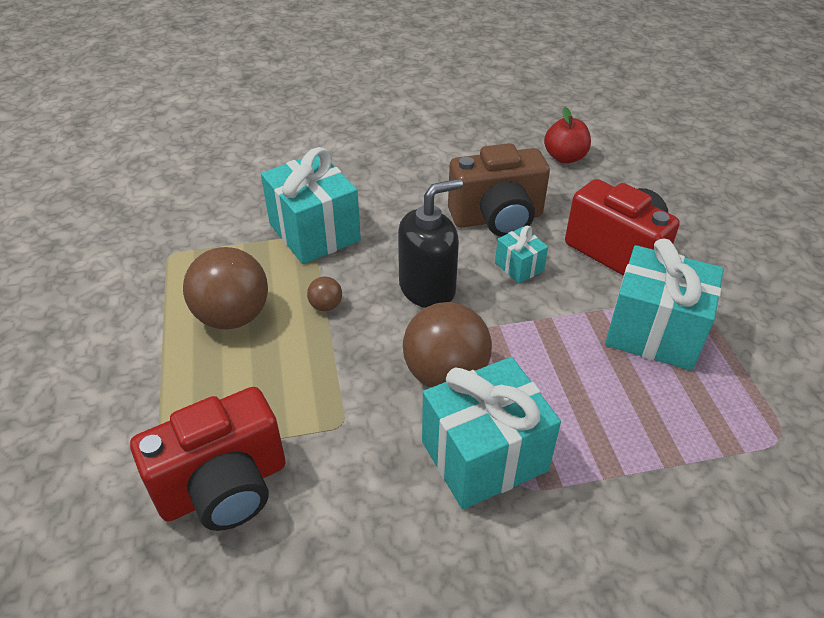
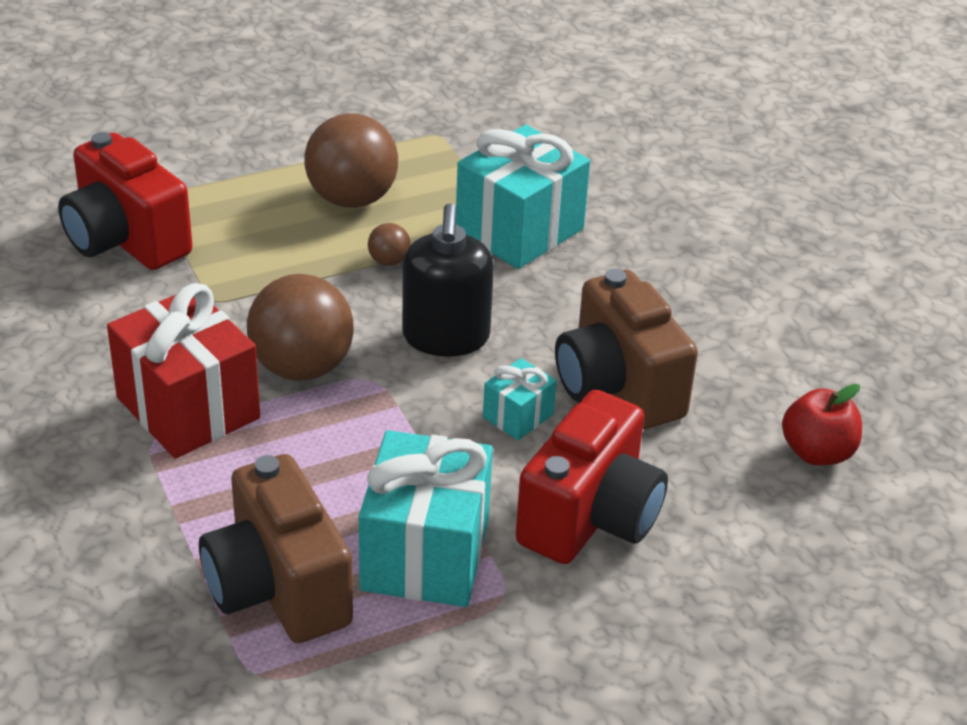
camera: 75 degrees right, 5 degrees down
(427, 288) = (446, 337): black soap dispenser -> black soap dispenser turned 45 degrees clockwise
(484, 456) = (188, 408): turquoise gift -> red gift
(694, 417) = (277, 589): none -> brown camera

